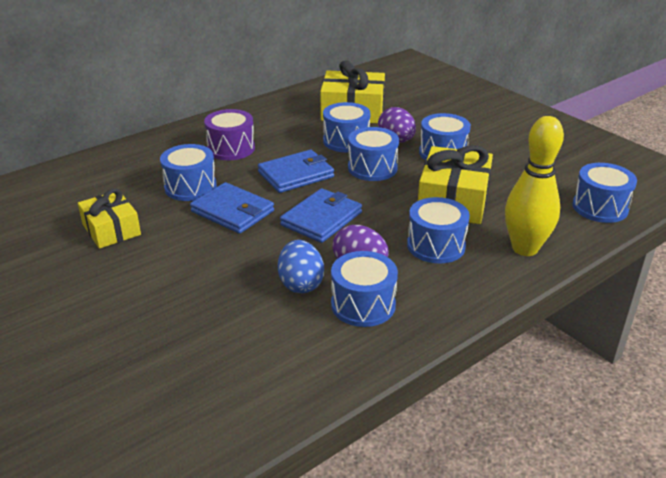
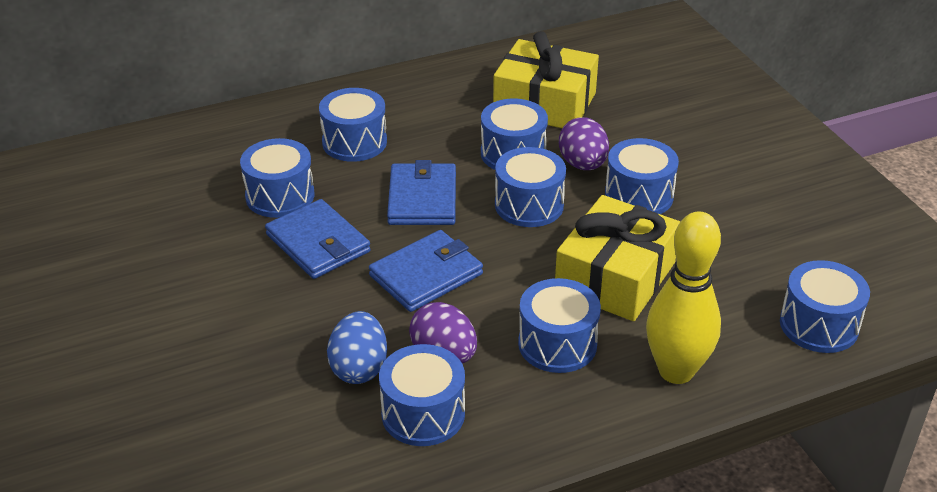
camera: 15 degrees right, 5 degrees up
(111, 229) = (162, 244): yellow gift -> none
(231, 148) = (354, 142): purple drum -> blue drum
(296, 174) = (422, 198): blue wallet -> blue wallet turned 75 degrees counterclockwise

